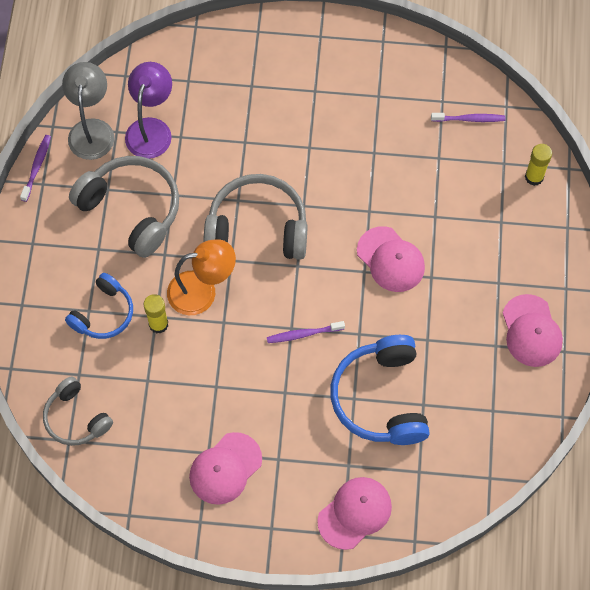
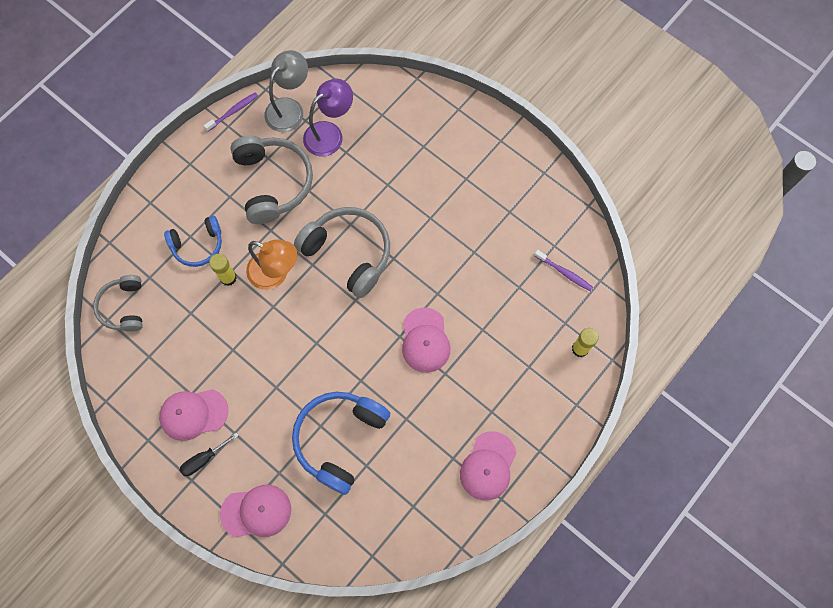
camera: 35 degrees right, 5 degrees up
(268, 501) = (204, 459): none -> black screwdriver
(303, 334) = (321, 353): purple toothbrush -> none

